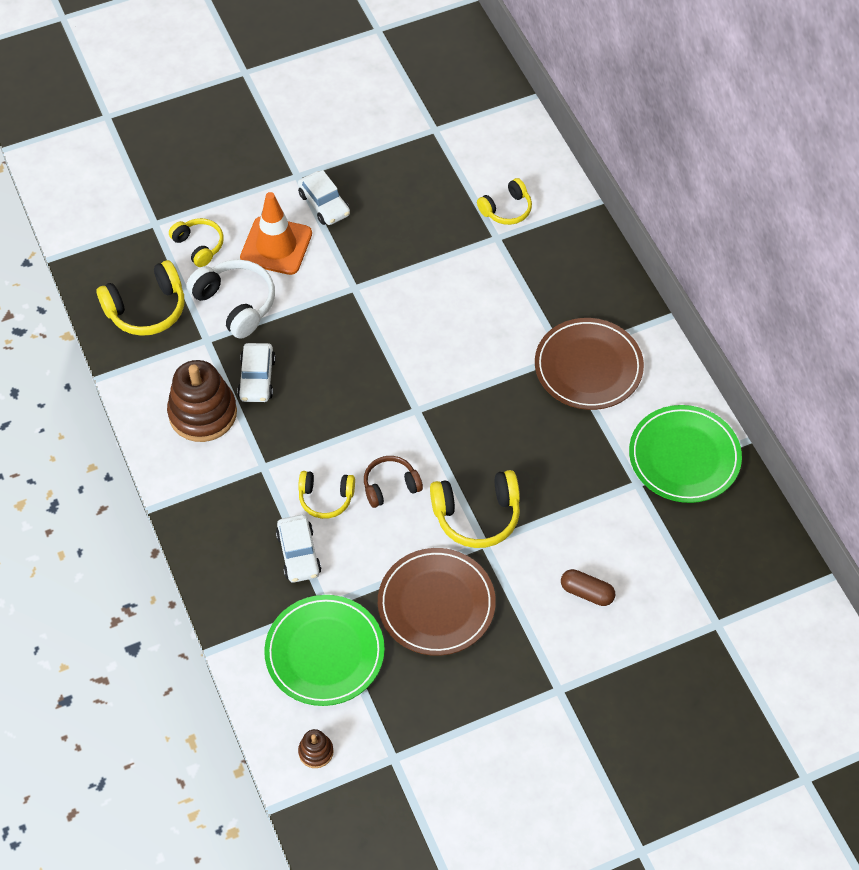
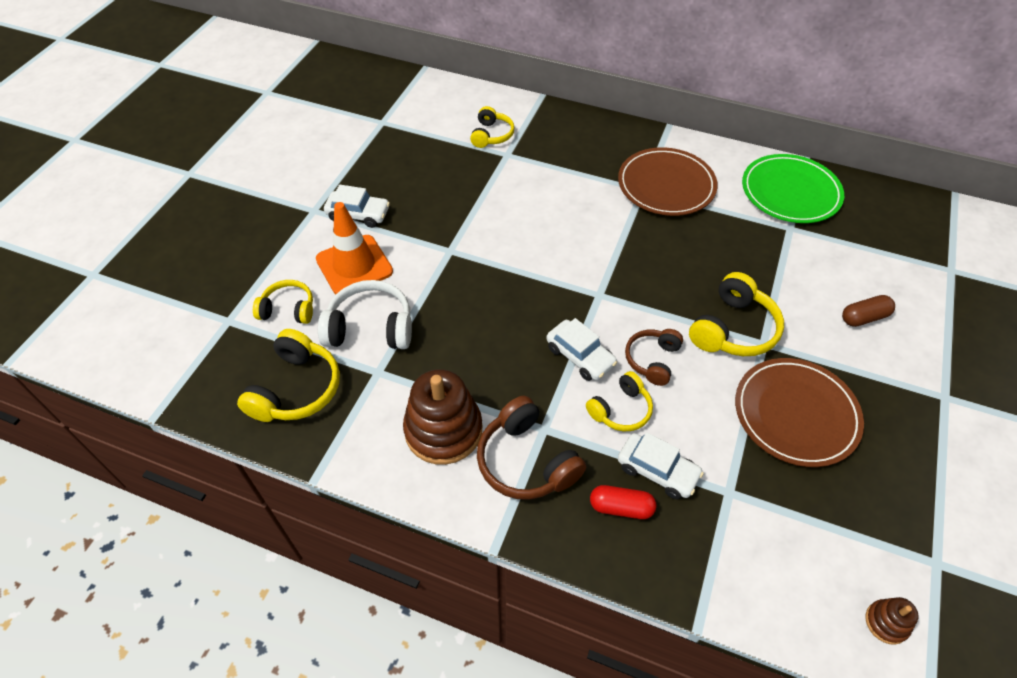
camera: 45 degrees left, 5 degrees down
(228, 476) = (526, 461): none -> brown headphones
(249, 553) = (621, 507): none -> red capsule
(257, 378) = (455, 367): white car -> white car (580, 356)
(324, 652) = (779, 530): green plate -> none

